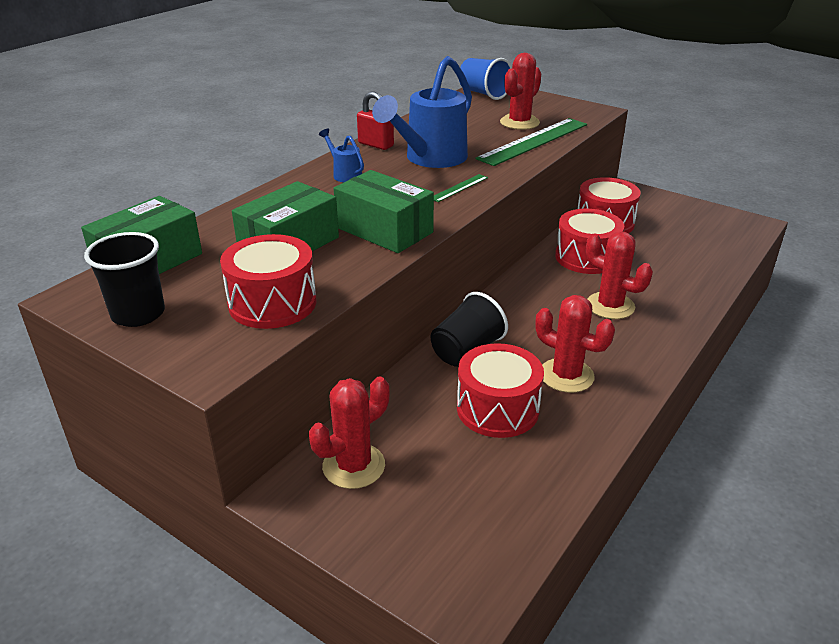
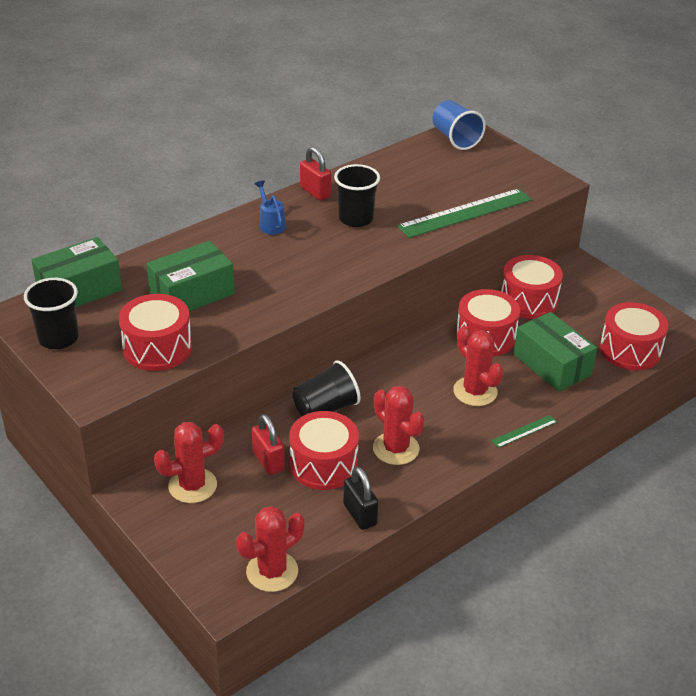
camera: 15 degrees right, 5 degrees up
(384, 230) = (274, 293): green box -> green box (552, 365)
(430, 159) = (356, 219): blue watering can -> black cup
(432, 418) = (268, 461): none -> red padlock
(459, 188) = (362, 258): green ruler -> green ruler (524, 431)
(519, 122) = (467, 186): red cactus -> red cactus (272, 571)
(571, 455) = (360, 514): none -> black padlock
(725, 246) = (630, 350): none -> red drum

